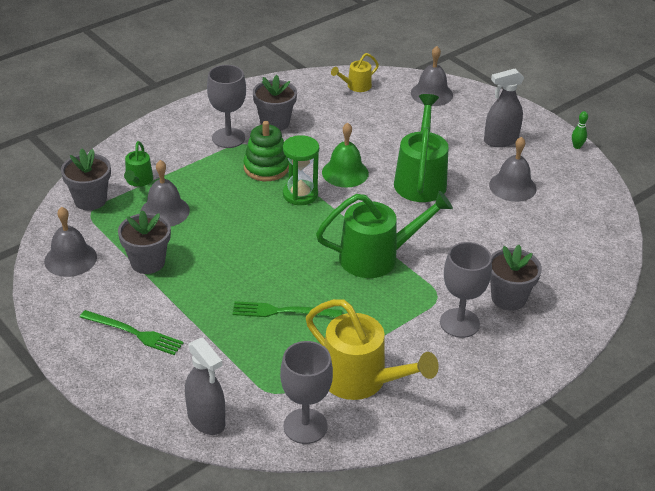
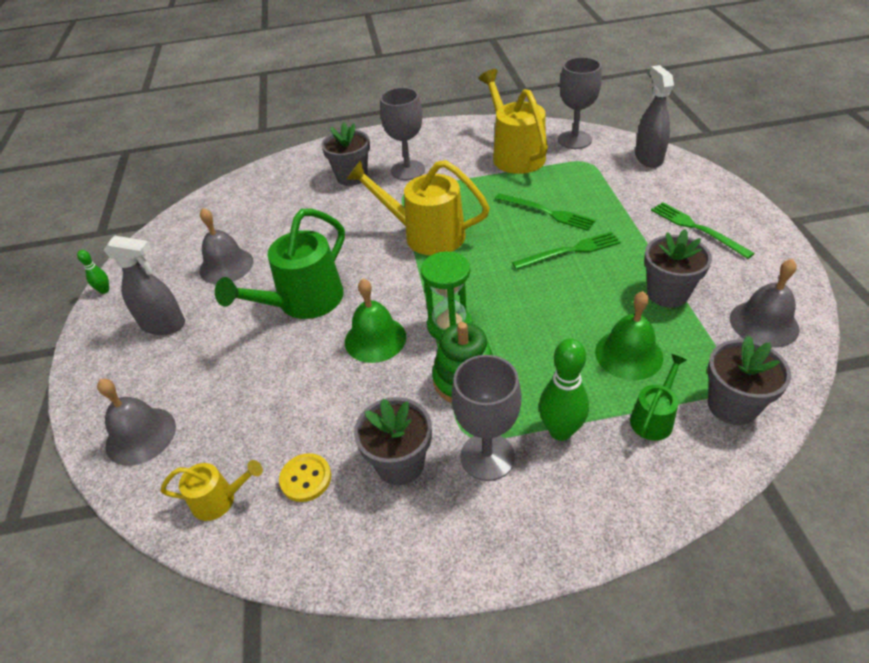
camera: 145 degrees left, 5 degrees up
(165, 211) = (628, 354): grey bell -> green bell
(192, 159) = (560, 431): none -> green bowling pin
(241, 277) = (570, 251): none -> green fork
(320, 104) = (306, 478): none -> yellow button
(377, 257) = (425, 235): green watering can -> yellow watering can

